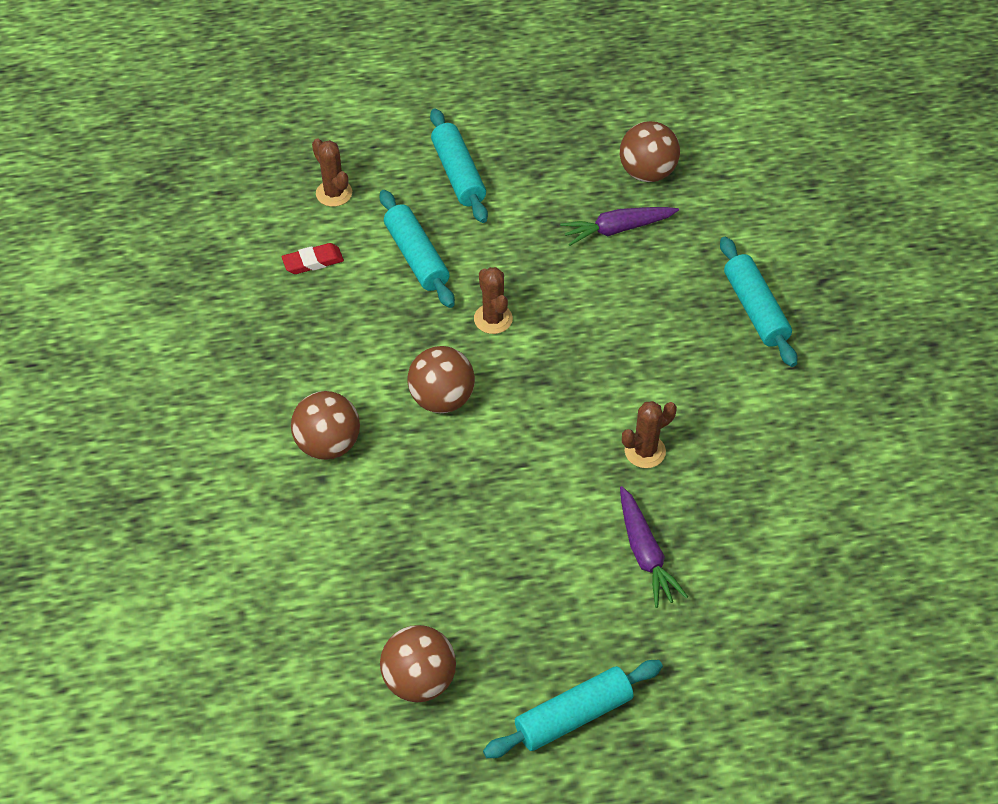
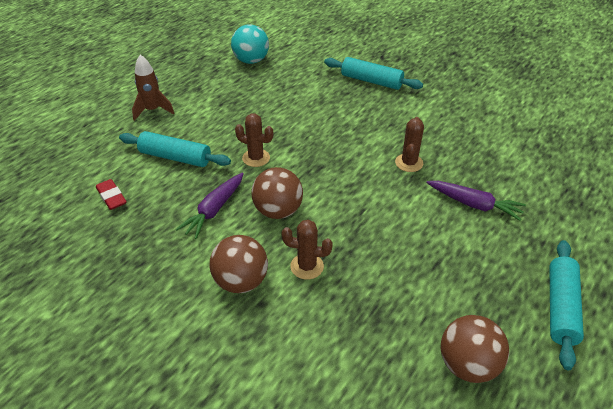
camera: 45 degrees left, 10 degrees down
(313, 262) = (111, 197): red eraser -> red eraser turned 60 degrees counterclockwise
(334, 193) = (85, 158): brown cactus -> brown cactus (307, 266)
(458, 174) = (153, 110): turquoise rolling pin -> brown rocket
(617, 229) = (267, 88): purple carrot -> purple carrot (214, 210)
(647, 172) = (251, 61): brown ball -> turquoise ball

